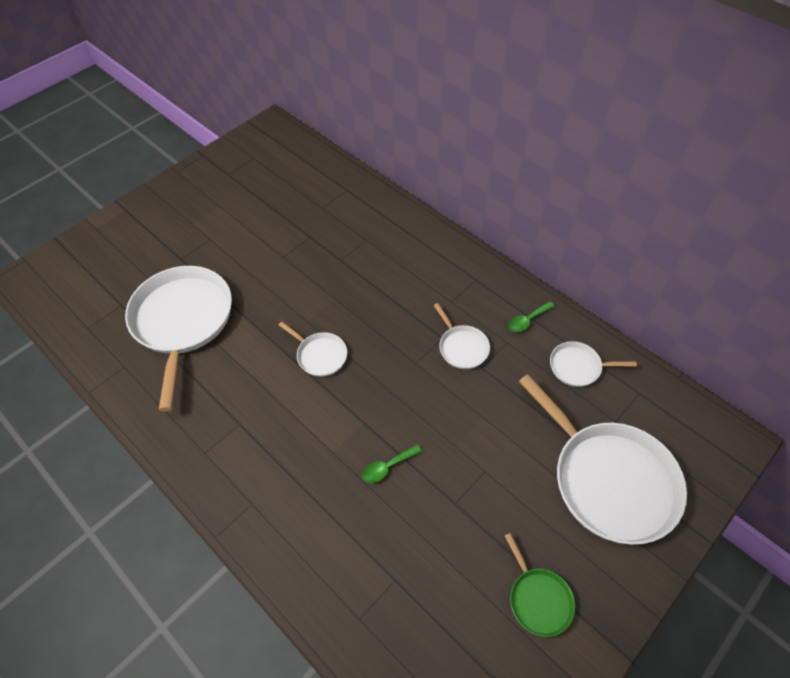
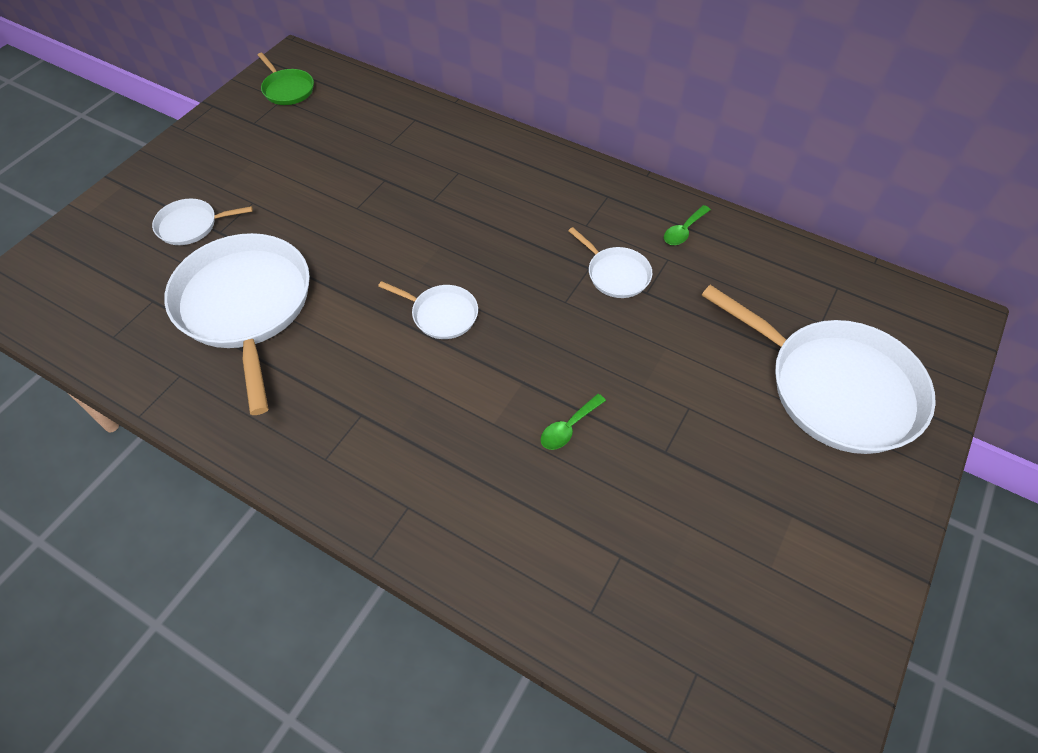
camera: 15 degrees left, 0 degrees up
(538, 599) = (799, 538): green pan -> green pan (287, 89)
(577, 367) = (758, 271): white pan -> white pan (191, 225)

